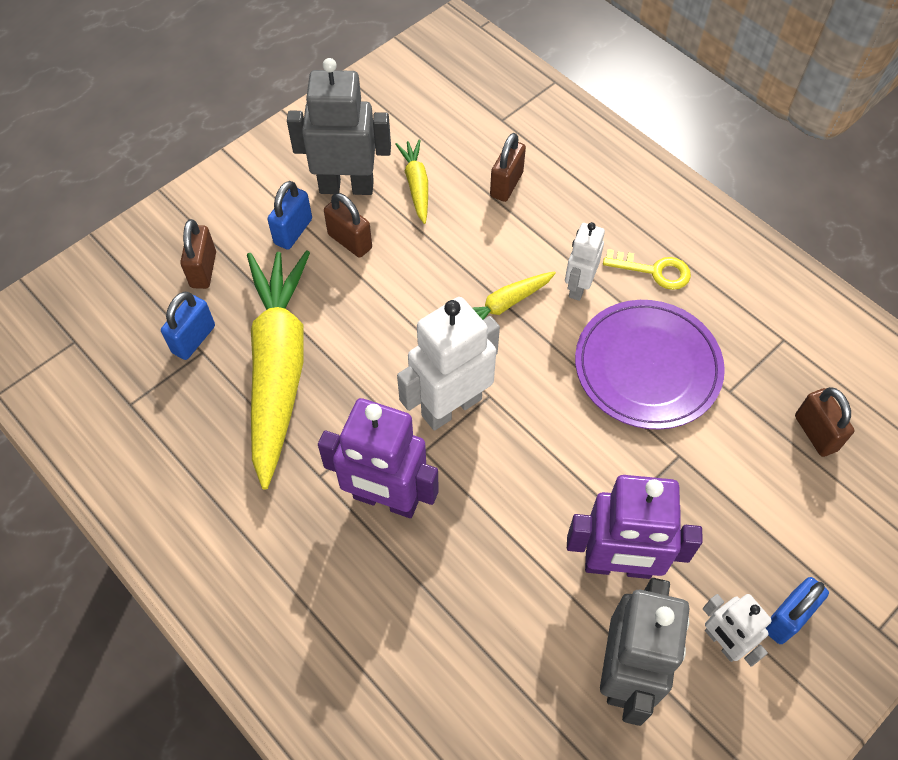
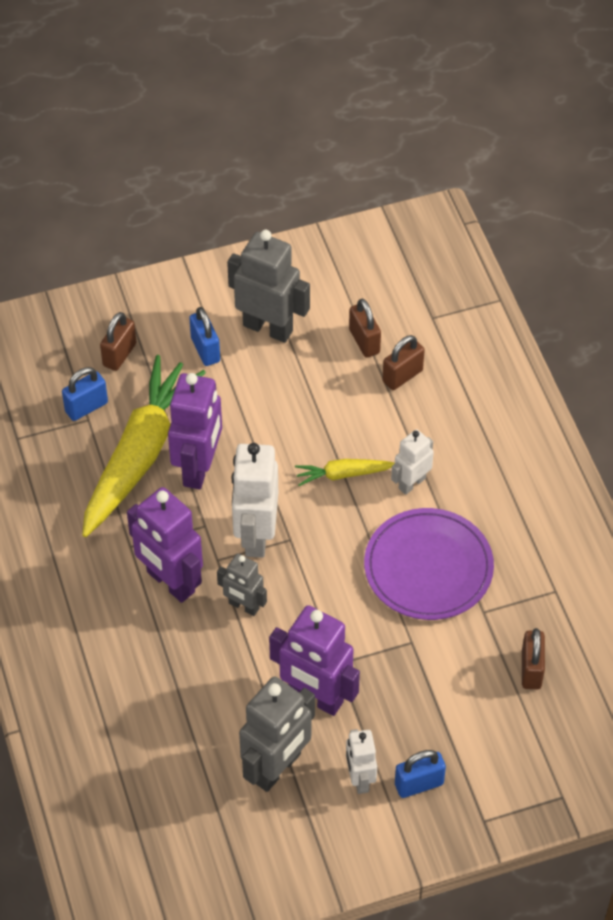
camera: 25 degrees right, 5 degrees down
(293, 231) = (205, 350): blue padlock -> blue padlock turned 75 degrees counterclockwise
(350, 241) = (246, 375): brown padlock -> brown padlock (364, 341)
(350, 357) = (199, 468): none -> purple robot
(416, 185) = (326, 348): yellow carrot -> none
(451, 407) = (256, 535): white robot -> white robot turned 75 degrees counterclockwise
(481, 492) = (243, 606): none -> grey robot
(654, 271) = (483, 495): yellow key -> none

